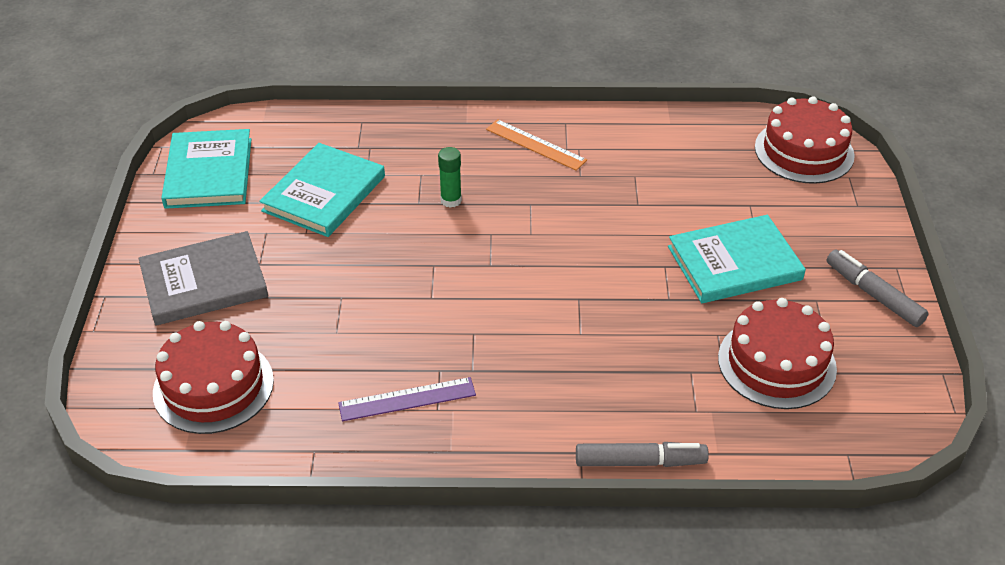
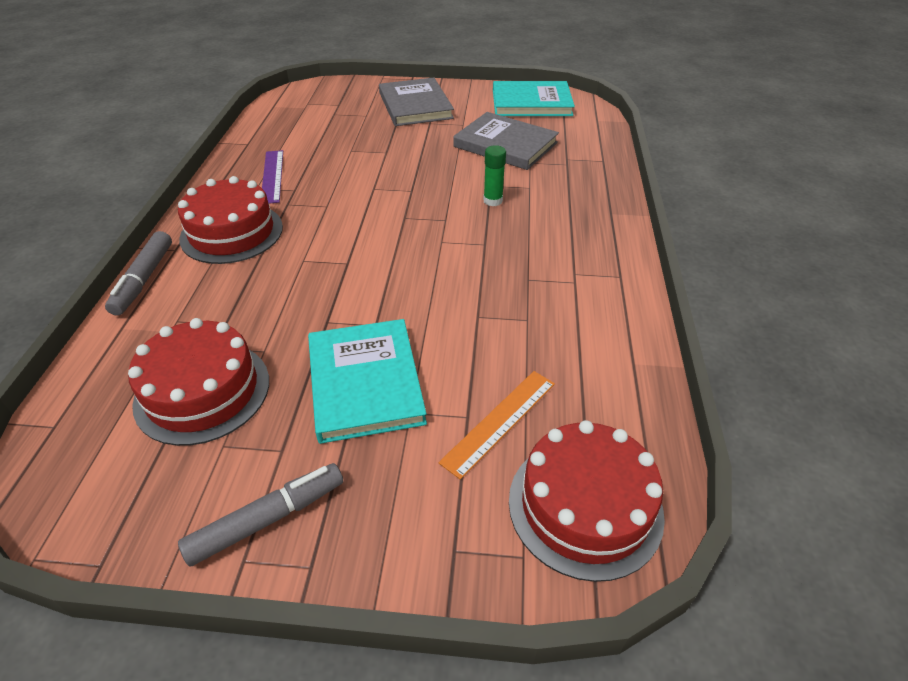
camera: 95 degrees right, 0 degrees up
(213, 386) = (319, 112): red cake -> red cake (232, 232)
(324, 193) = (505, 144): turquoise book -> grey book
(535, 145) = (578, 253): orange ruler -> orange ruler (499, 421)

